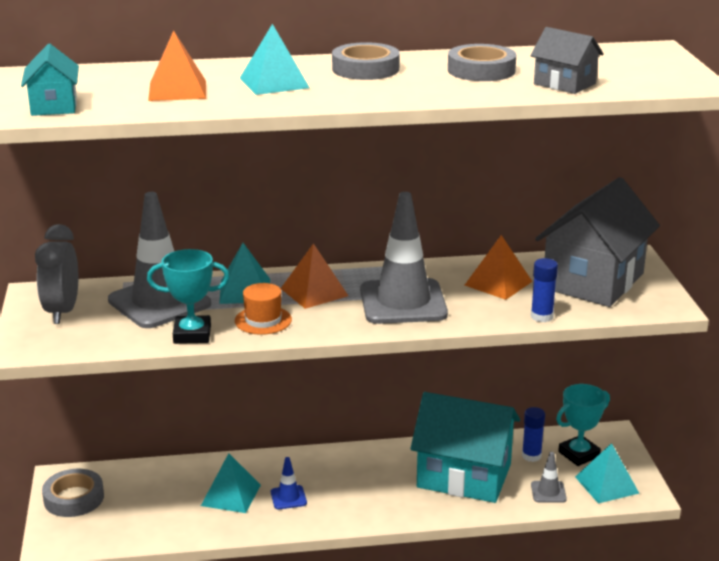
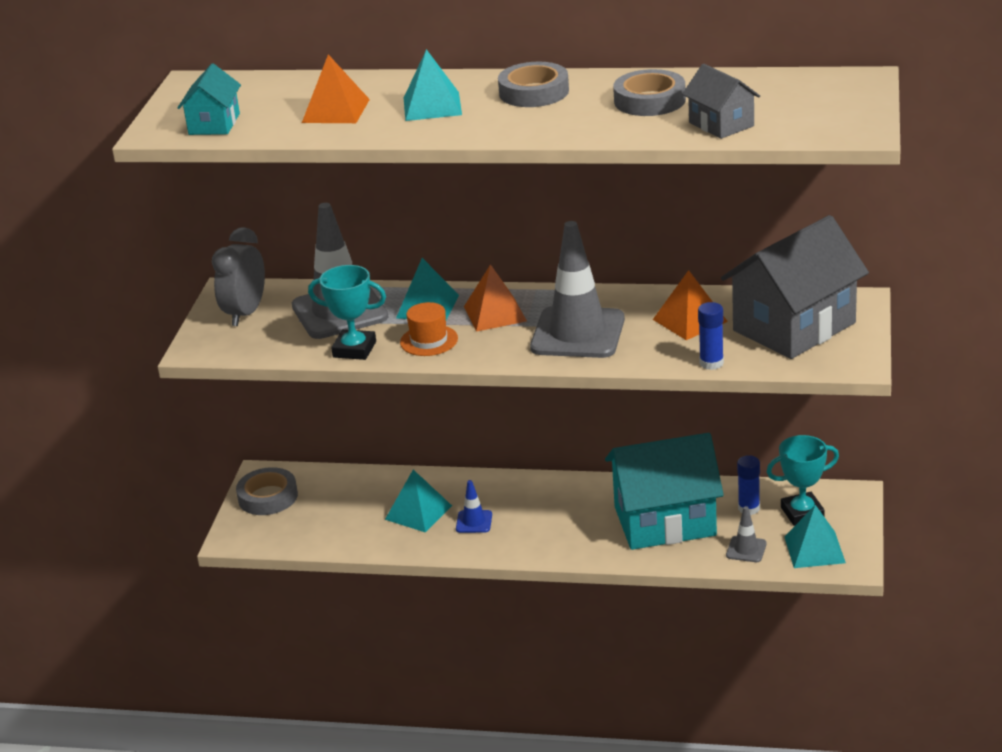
camera: 20 degrees right, 5 degrees up
(464, 476) = (665, 521): turquoise house -> turquoise house turned 45 degrees counterclockwise

